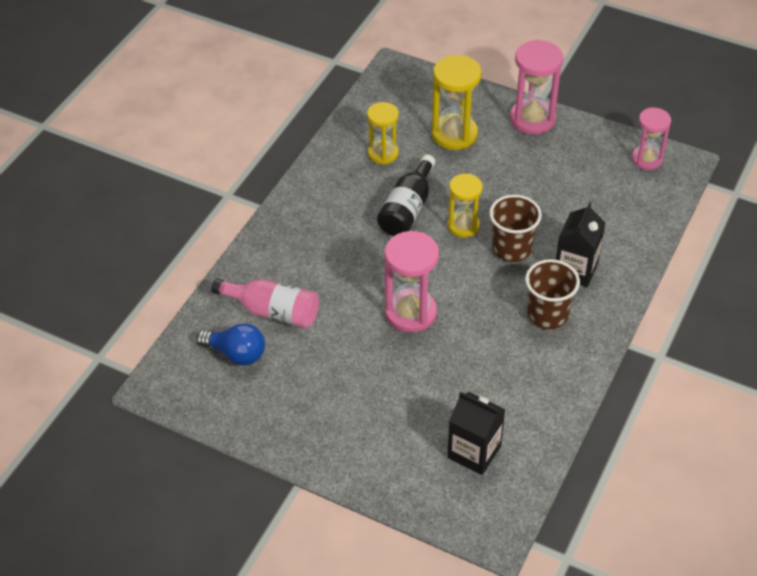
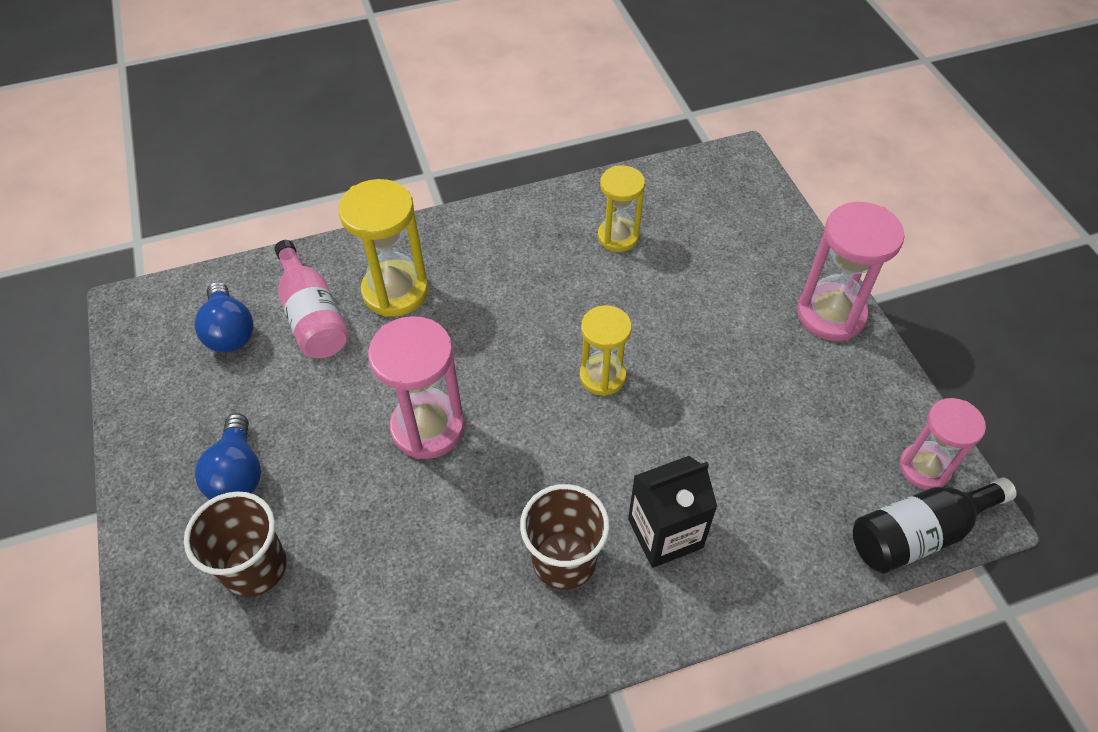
camera: 45 degrees right, 5 degrees up
(345, 408) = (238, 474): none -> blue light bulb
(407, 209) = (568, 312): black bottle -> black bottle (917, 534)
(454, 134) = (718, 269): yellow hourglass -> yellow hourglass (395, 291)
(474, 452) = (280, 651): black carton -> none
(511, 249) = (622, 445): brown cup -> brown cup (255, 567)

